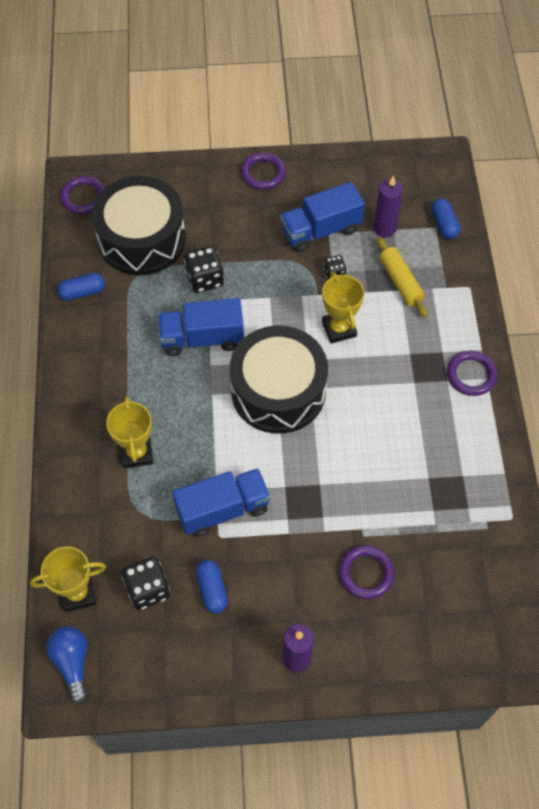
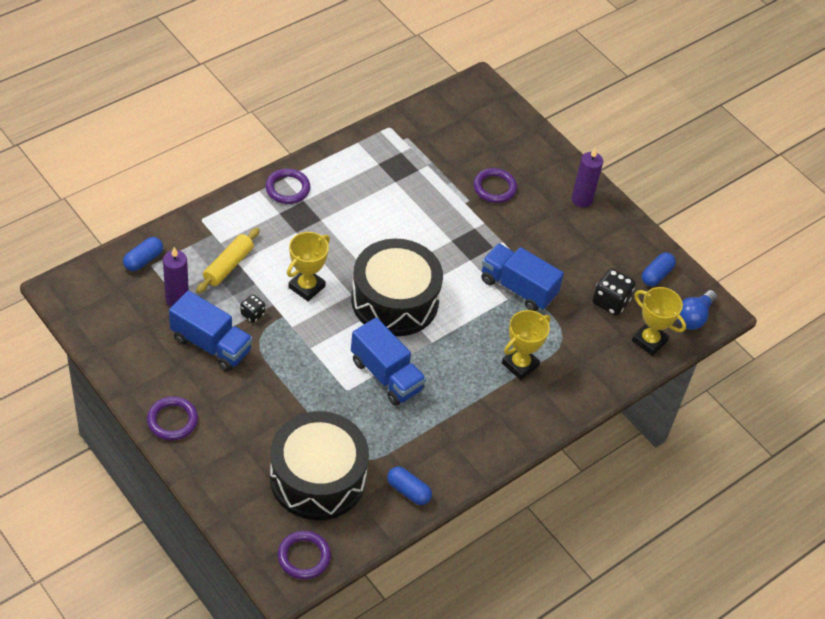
camera: 130 degrees left, 10 degrees down
(205, 279) = (326, 404): black dice -> none
(212, 589) = (578, 265): blue capsule -> blue capsule (656, 275)

